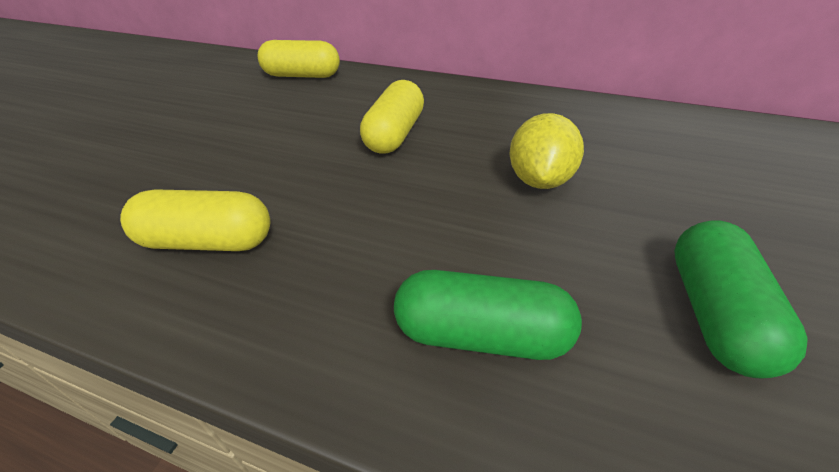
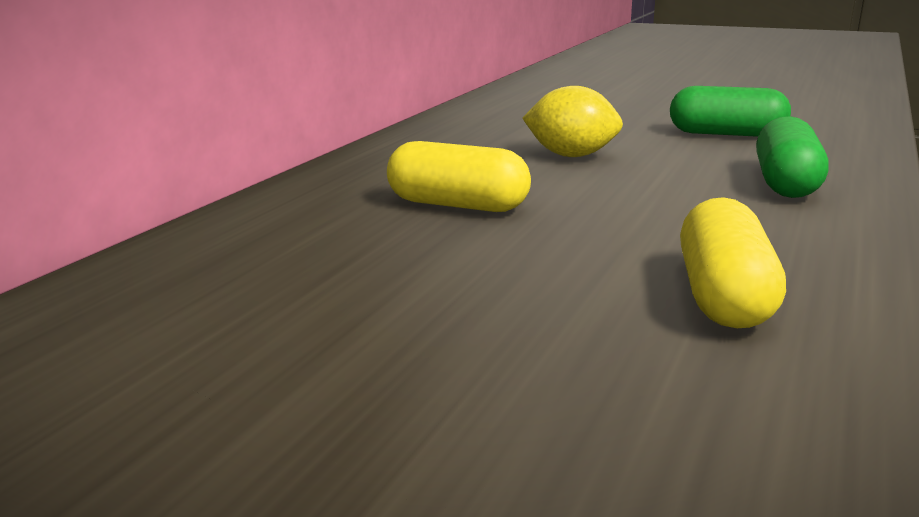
camera: 85 degrees left, 20 degrees down
(302, 75) = (164, 274): yellow capsule -> none

